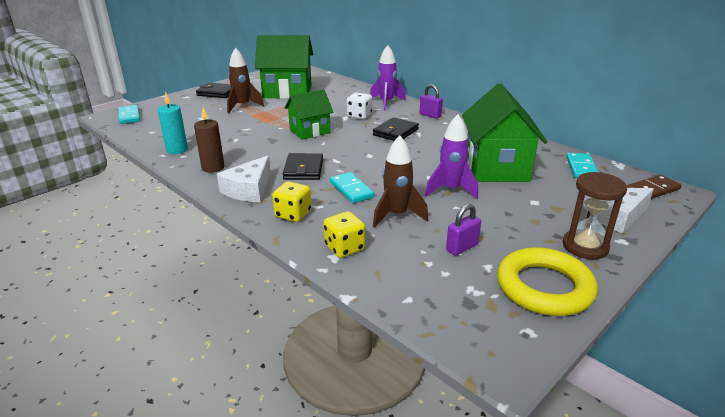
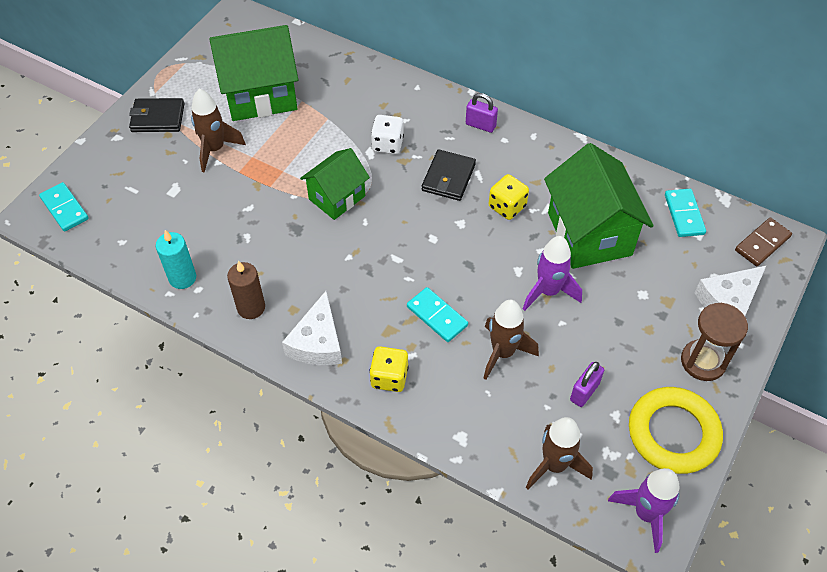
camera: 15 degrees left, 25 degrees up
(303, 169) = (365, 287): black wallet -> none
(344, 248) = (466, 421): yellow dice -> yellow dice (507, 206)
(386, 103) = (412, 102): purple rocket -> purple rocket (646, 514)
(414, 288) = (554, 465): none -> brown rocket

